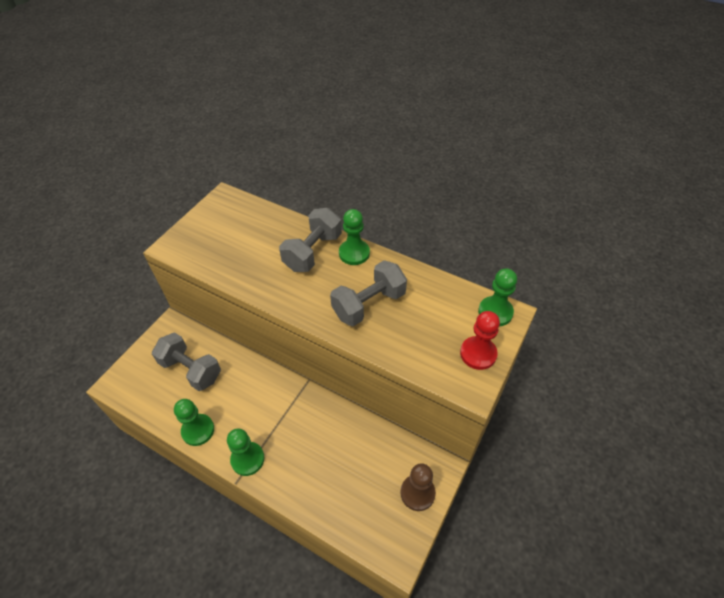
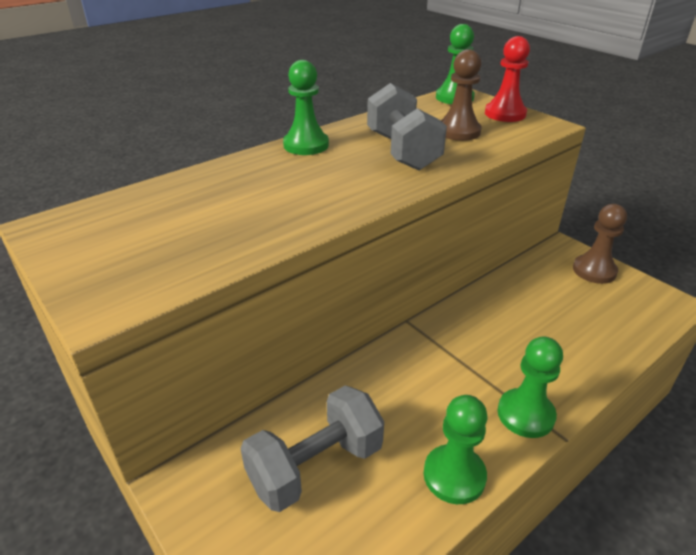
camera: 70 degrees left, 15 degrees down
(313, 252) = (275, 170): grey dumbbell -> none
(421, 329) = (458, 131): none -> brown pawn

